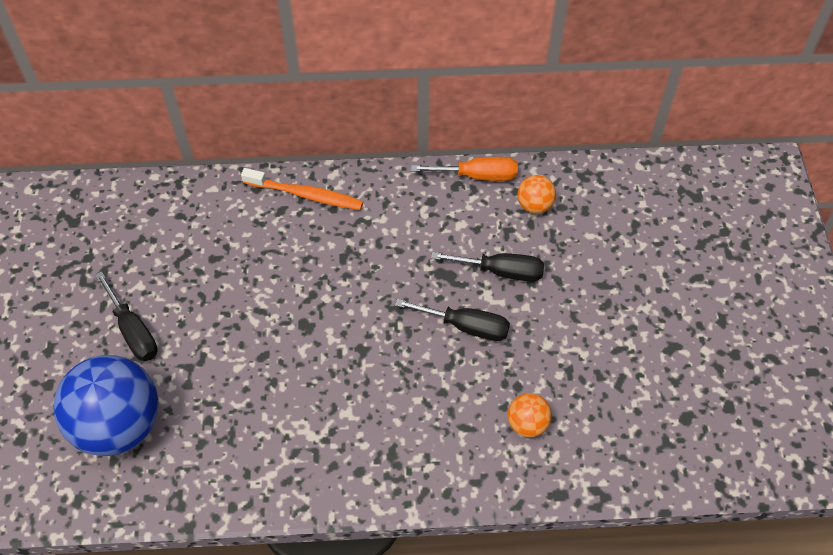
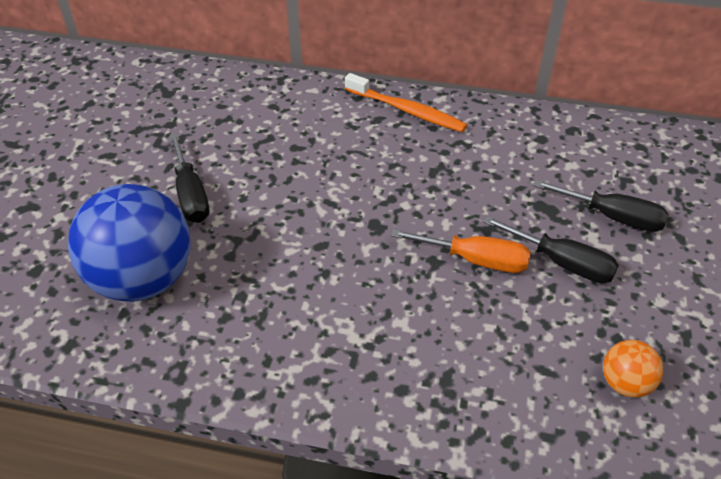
camera: 15 degrees right, 10 degrees down
(477, 176) = (597, 125): orange screwdriver -> orange screwdriver (475, 260)
(534, 205) = (660, 162): orange ball -> none

